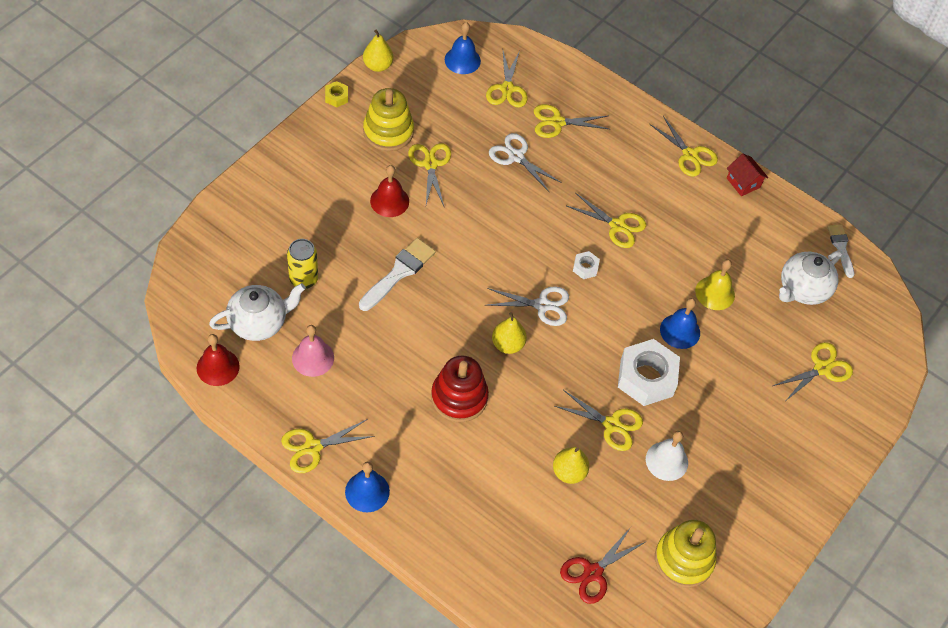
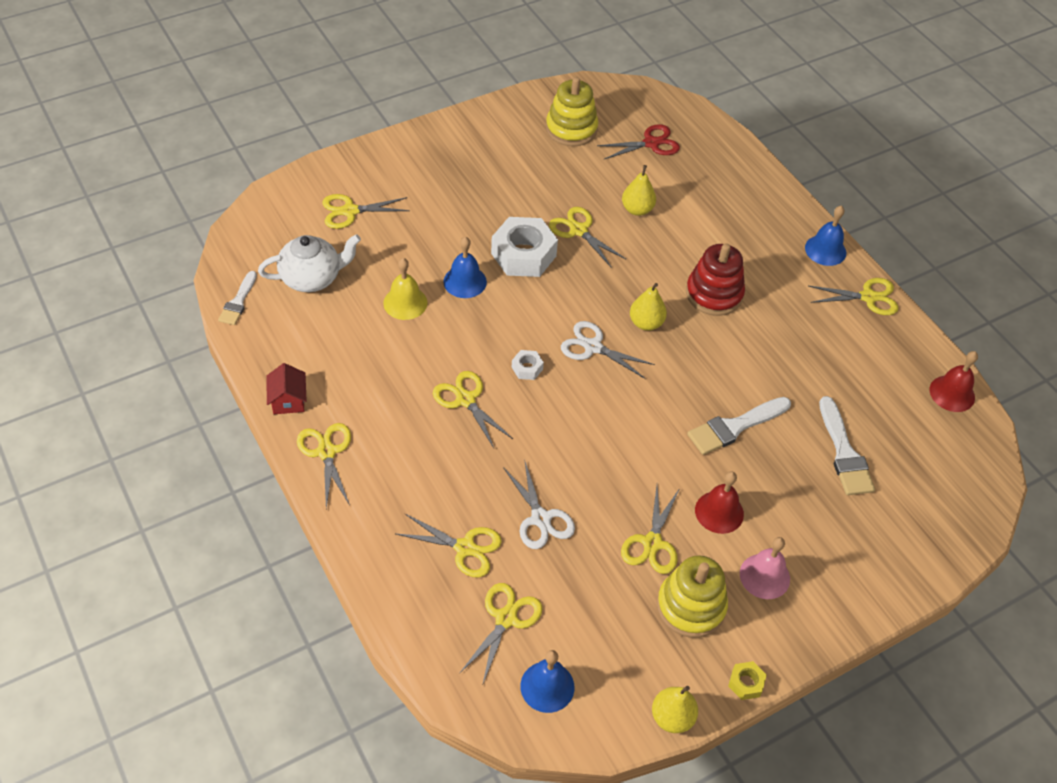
camera: 155 degrees left, 5 degrees down
(259, 322) = (902, 423): white teapot -> none
(303, 279) = (844, 453): yellow can -> white brush
(313, 358) = (851, 372): pink bell -> pink bell (764, 576)
(666, 461) = (544, 191): white bell -> none

